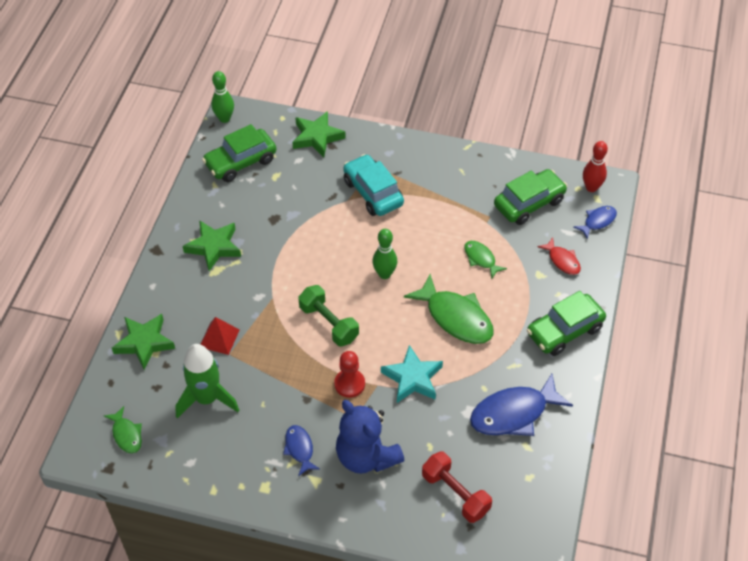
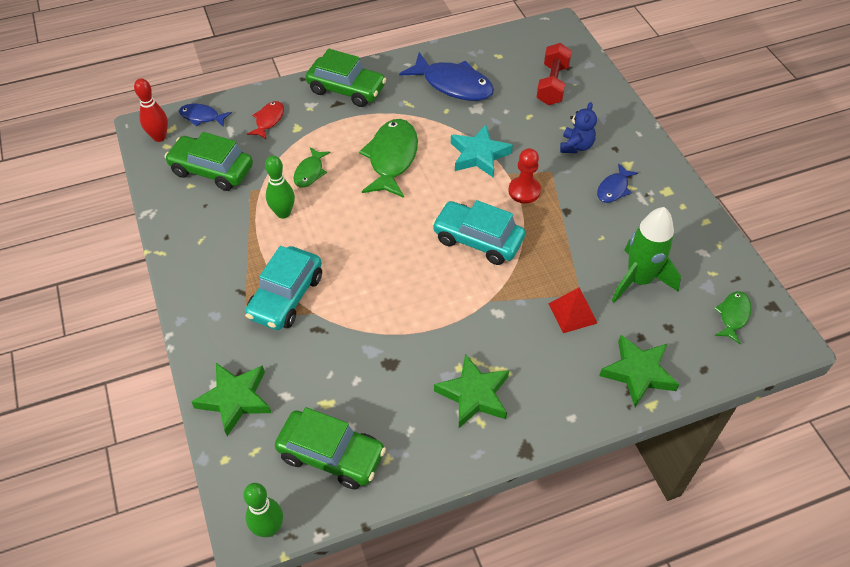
camera: 125 degrees left, 0 degrees up
(329, 323) = (478, 240): green dumbbell -> turquoise car
(366, 456) = (576, 146): blue teddy bear -> blue teddy bear, size x0.56
(384, 274) = (385, 230): green bowling pin -> green bowling pin (283, 213)

